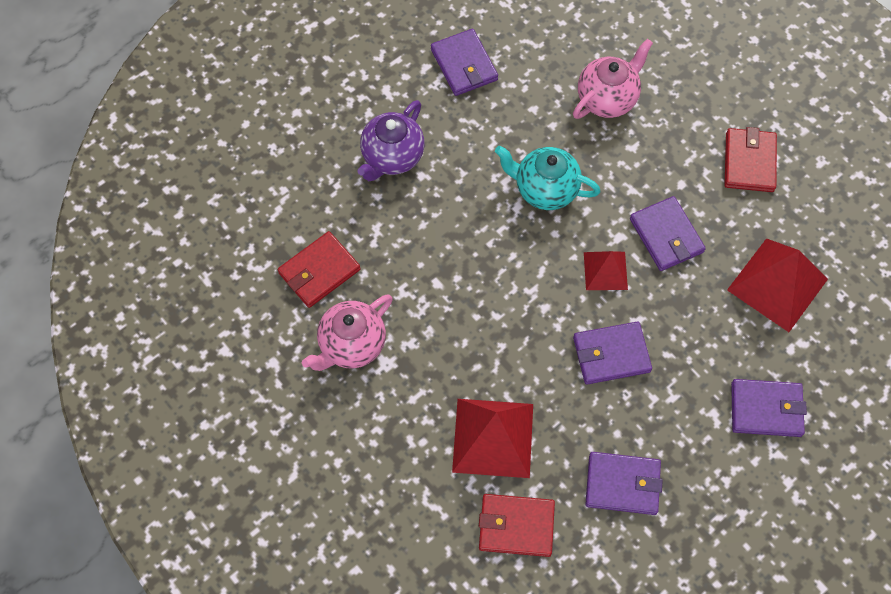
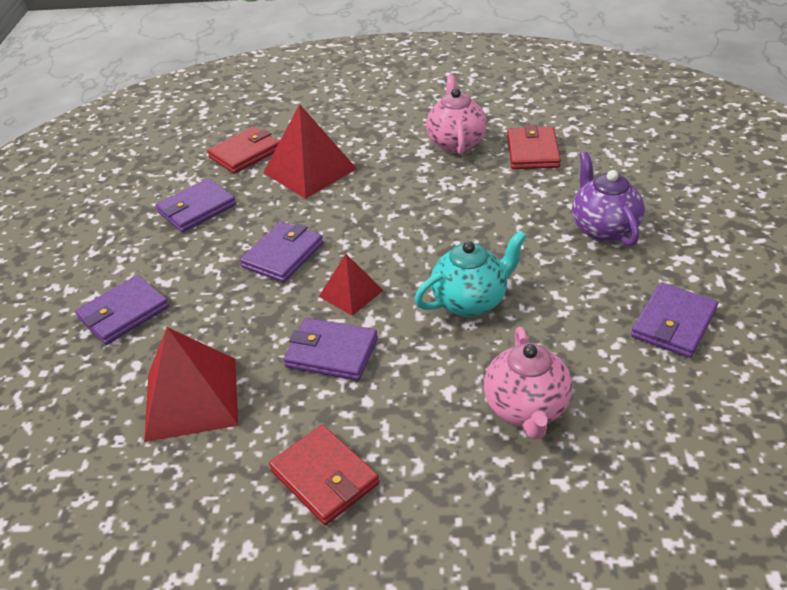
camera: 135 degrees right, 25 degrees down
(464, 65) = (673, 323): purple wallet -> purple wallet turned 75 degrees counterclockwise

